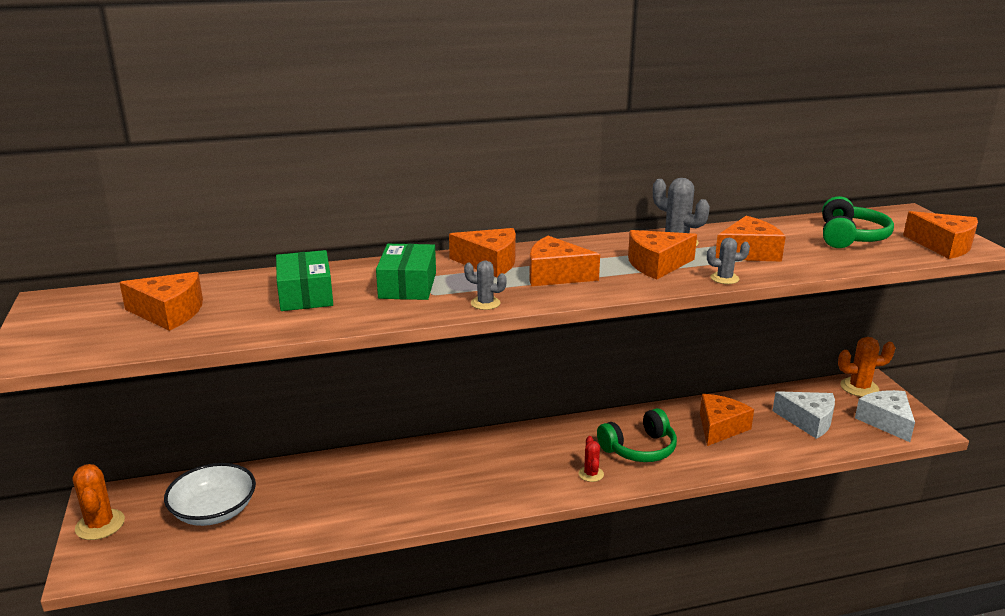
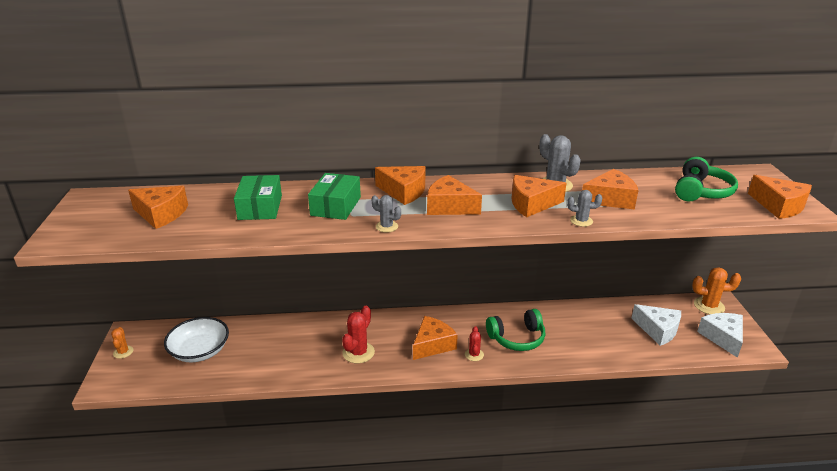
camera: 10 degrees right, 5 degrees up
(100, 525) = (123, 352): orange cactus -> orange cactus, size x0.59
(438, 488) = (358, 352): none -> red cactus
(720, 427) = (585, 328): orange cheese -> orange cheese (432, 345)

